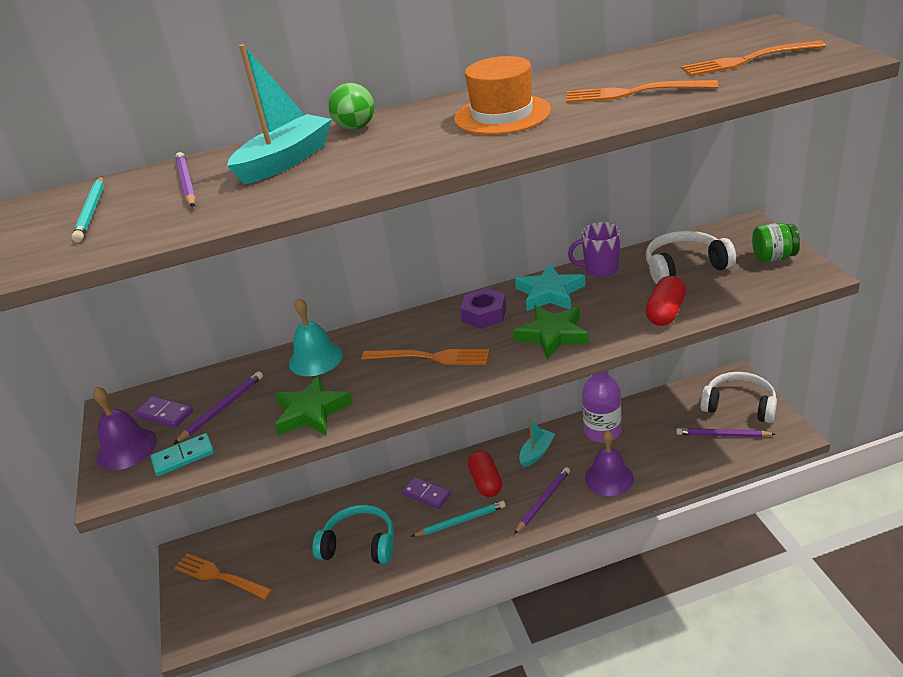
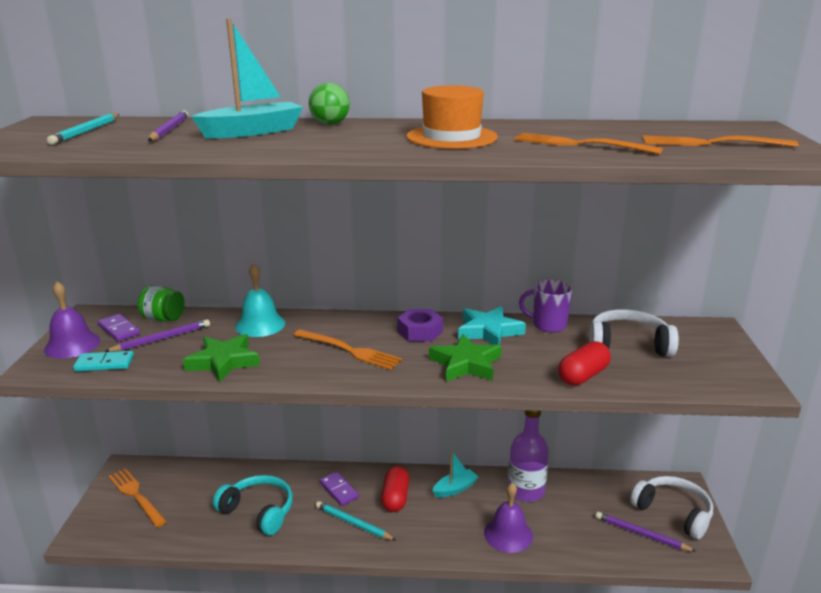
camera: 15 degrees right, 10 degrees down
(461, 521) = (353, 523): turquoise pencil -> turquoise pencil turned 150 degrees counterclockwise
(543, 501) = (435, 532): purple pencil -> none
(773, 257) = (722, 360): green jar -> green jar (163, 319)

